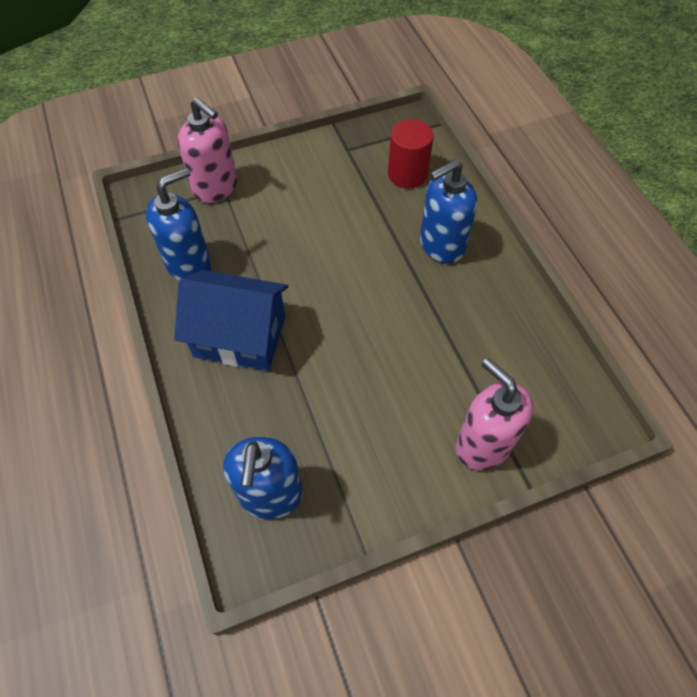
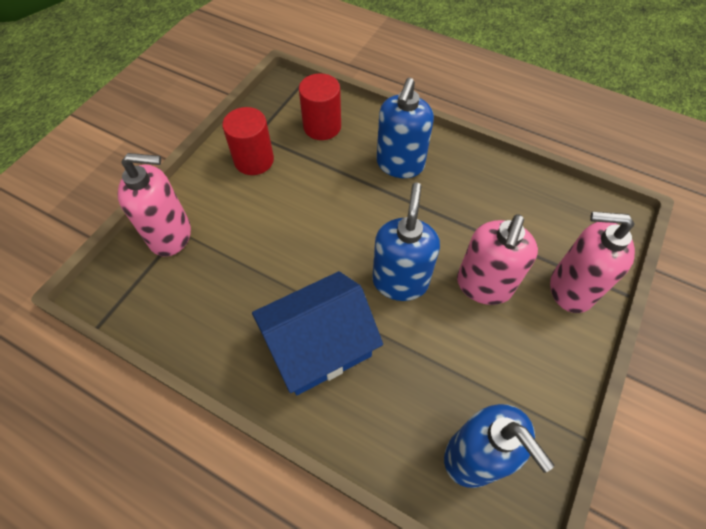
camera: 40 degrees left, 0 degrees up
(189, 265) = (213, 318): blue soap dispenser -> blue soap dispenser (400, 281)
(326, 168) = (254, 160): none -> red cylinder
(409, 387) = (483, 285): none -> pink soap dispenser

